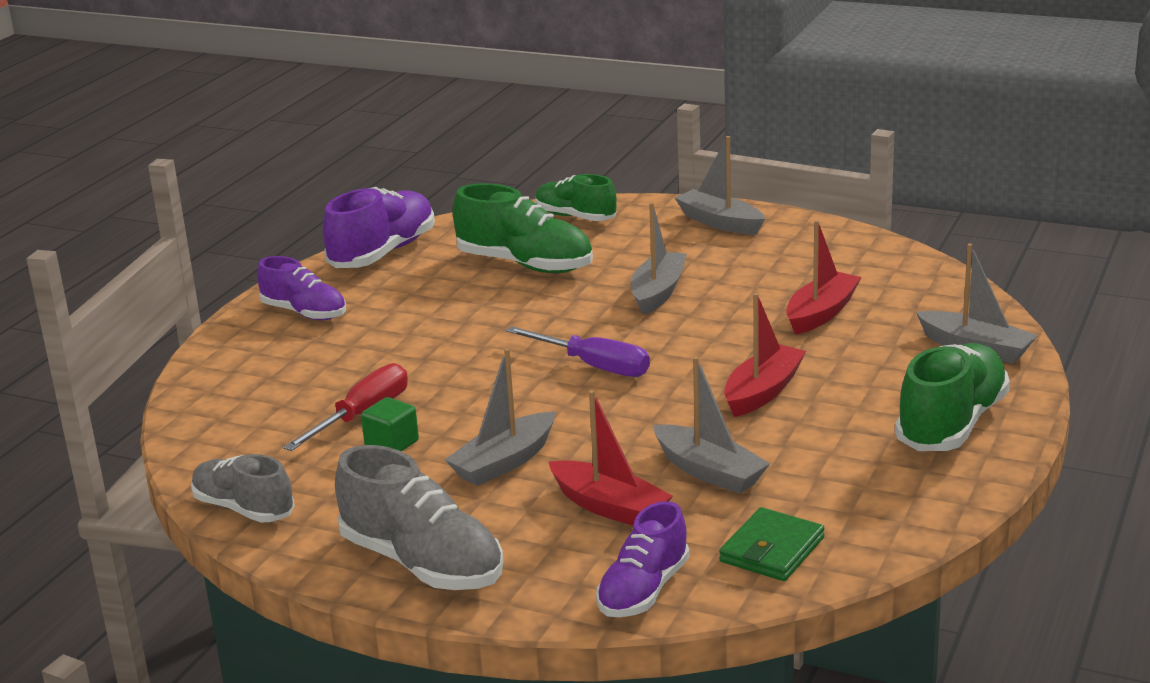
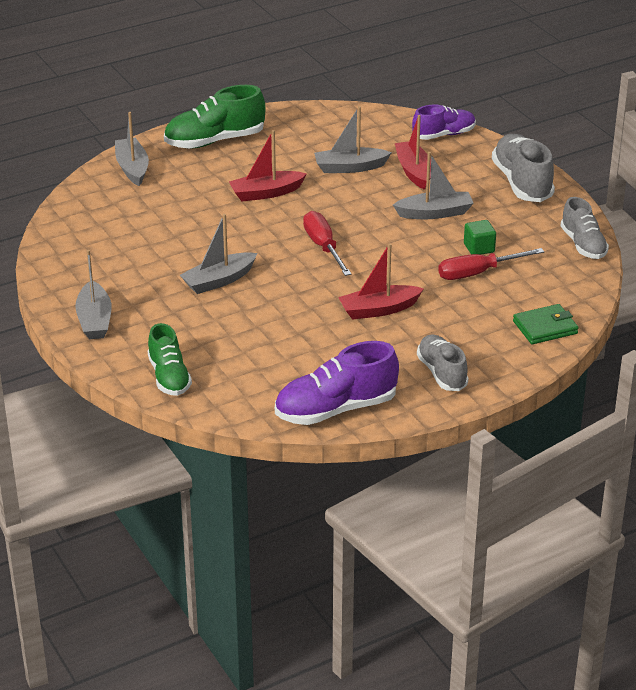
camera: 145 degrees left, 10 degrees up
(304, 313) = (441, 373): purple shoe -> grey shoe
(525, 264) = (260, 346): green shoe -> none
(593, 366) = (323, 247): purple screwdriver -> red screwdriver
(709, 471) = (350, 167): grey boat -> grey boat turned 90 degrees counterclockwise
(772, 550) = (373, 127): green wallet -> green wallet (545, 327)
(821, 313) = (162, 222): red boat -> red boat (379, 309)

